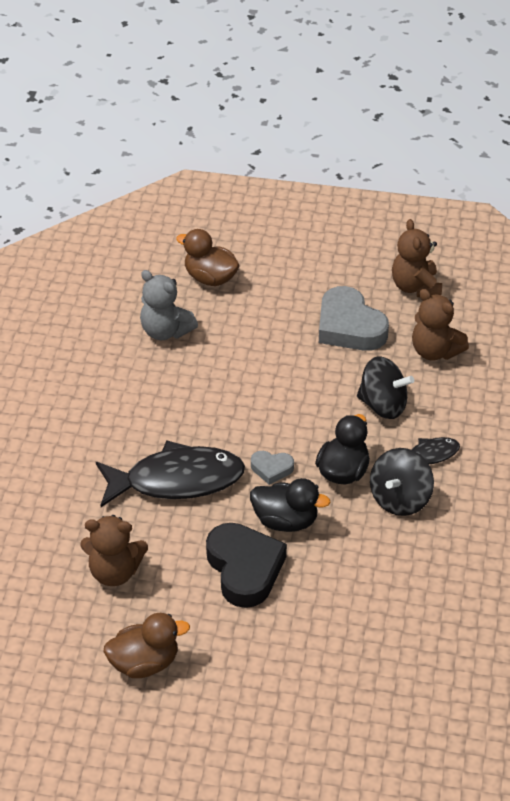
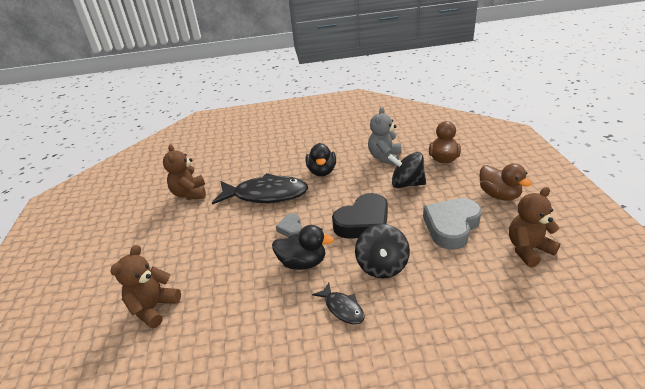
camera: 75 degrees right, 10 degrees down
(144, 663) = (123, 223): brown duck -> brown duck (499, 195)
(177, 480) = (266, 195): black fish -> black fish turned 60 degrees counterclockwise
(244, 569) = (200, 241): black heart -> black heart (363, 222)
(285, 521) = (246, 247): black duck -> black duck (322, 171)
(400, 499) = (287, 302): black spinning top -> black spinning top (407, 184)
(435, 351) = (464, 280): brown teddy bear -> brown teddy bear (153, 308)

